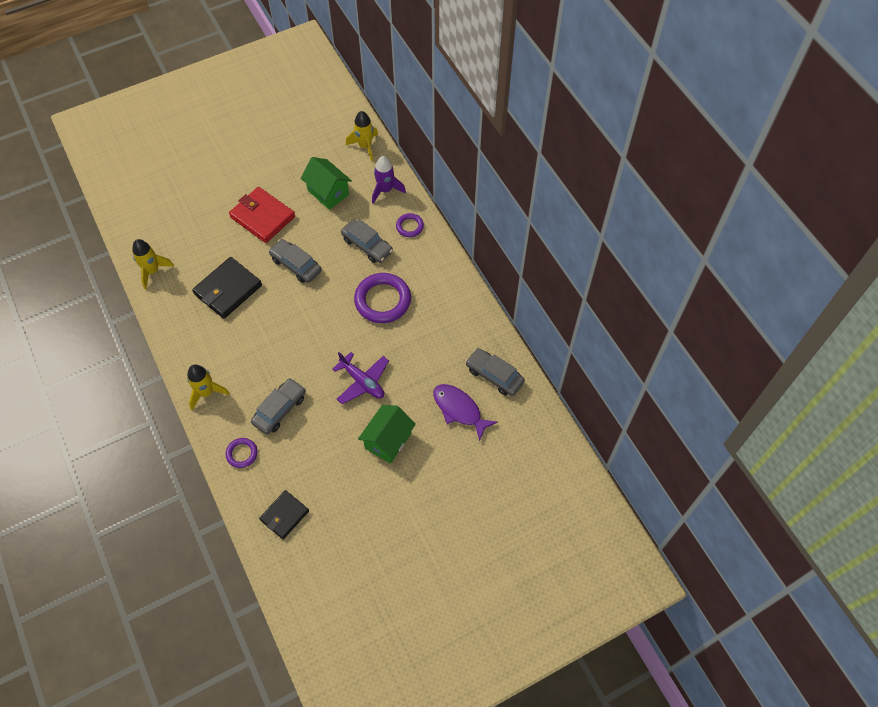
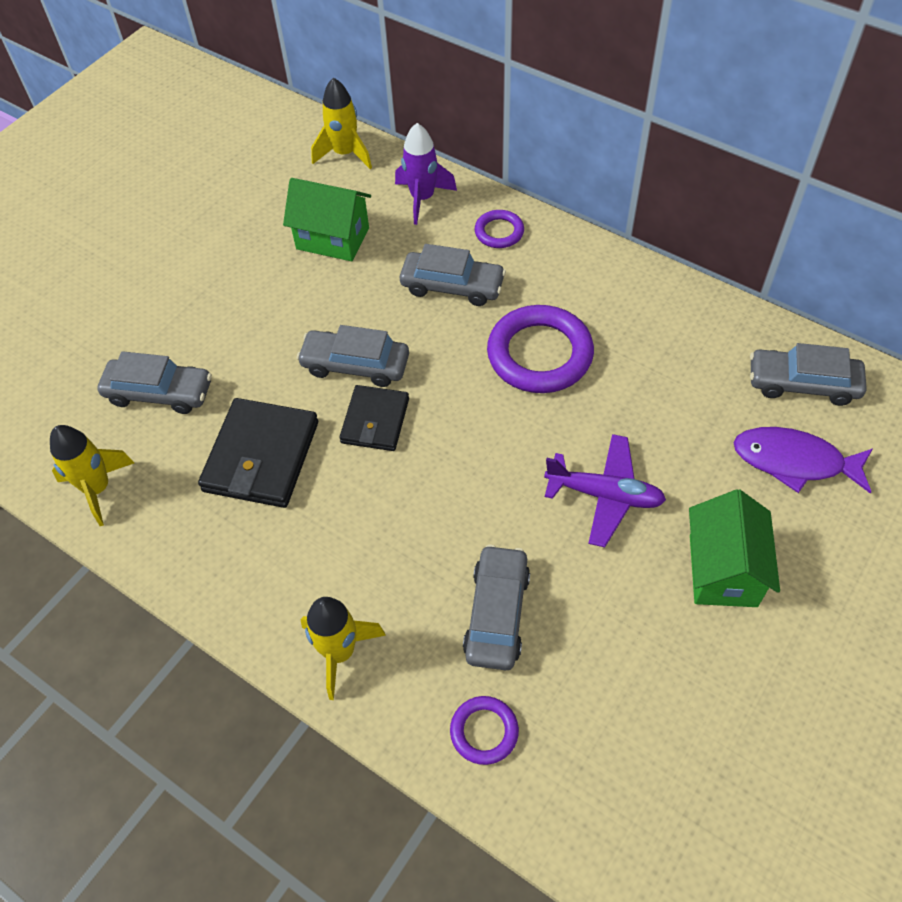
camera: 25 degrees left, 5 degrees down
(203, 237) = (159, 393): none -> grey car
(262, 217) = (246, 317): red wallet -> none
(284, 515) = (647, 806): black wallet -> black wallet (375, 421)

